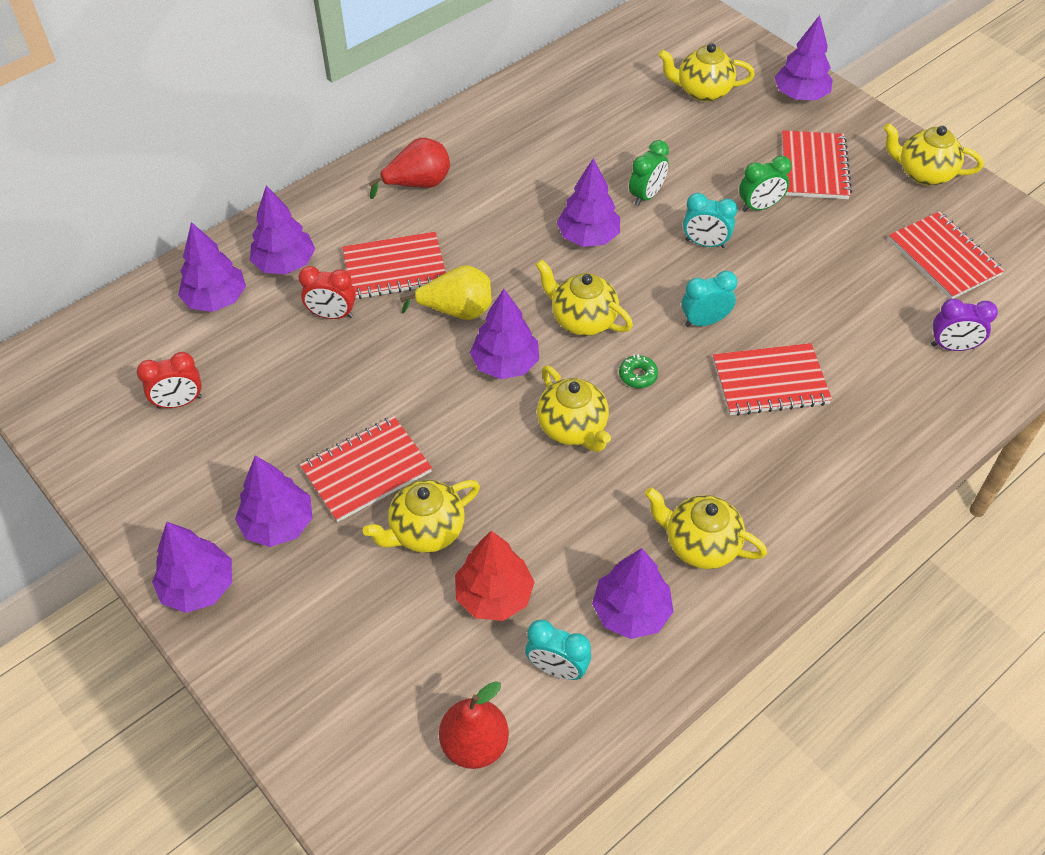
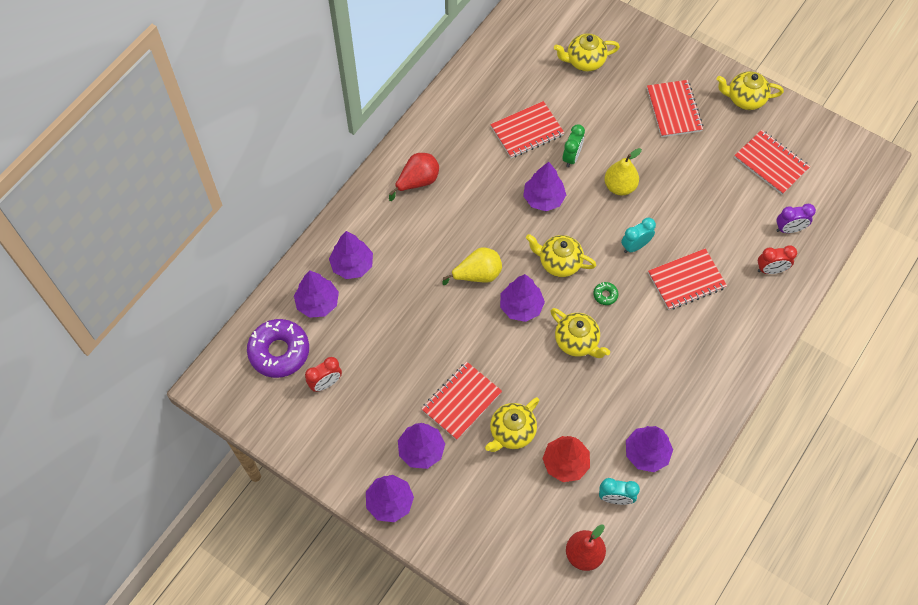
camera: 15 degrees left, 10 degrees up
(134, 348) = (279, 351): none -> purple donut
(332, 315) = (398, 297): red clock -> red clock (771, 270)
(395, 268) = (426, 252): red notebook -> red notebook (527, 131)
(700, 545) = (674, 401): yellow teapot -> none
(705, 243) = (619, 186): turquoise clock -> yellow pear
(759, 207) = (647, 150): green clock -> none
(800, 96) = (650, 51): purple tree -> none

